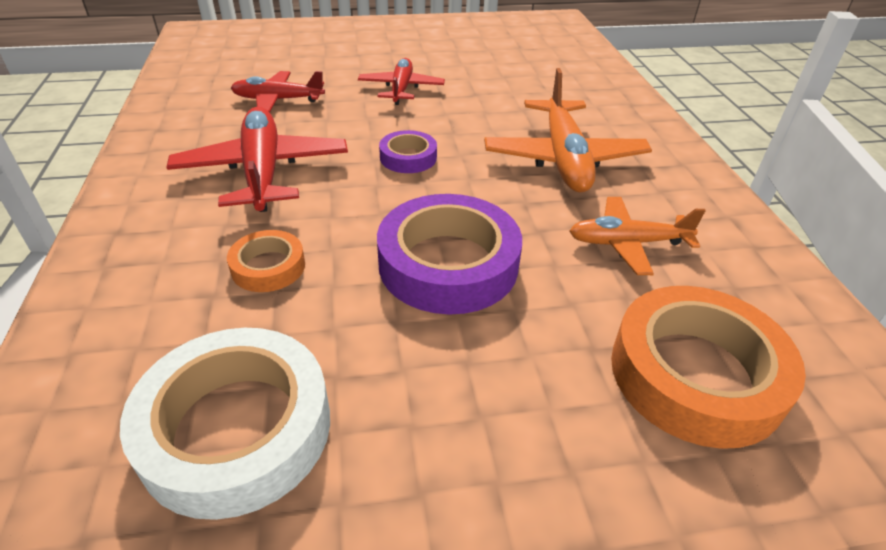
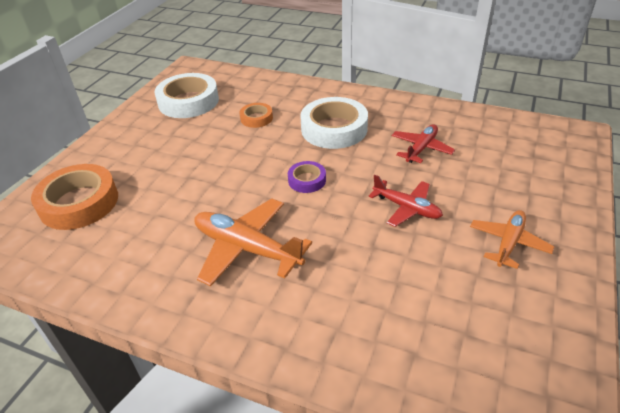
camera: 125 degrees right, 0 degrees up
(263, 171) = (334, 129): red plane -> white tape
(448, 264) = (208, 163): purple tape -> none
(627, 243) = (154, 229): orange plane -> orange plane (508, 243)

